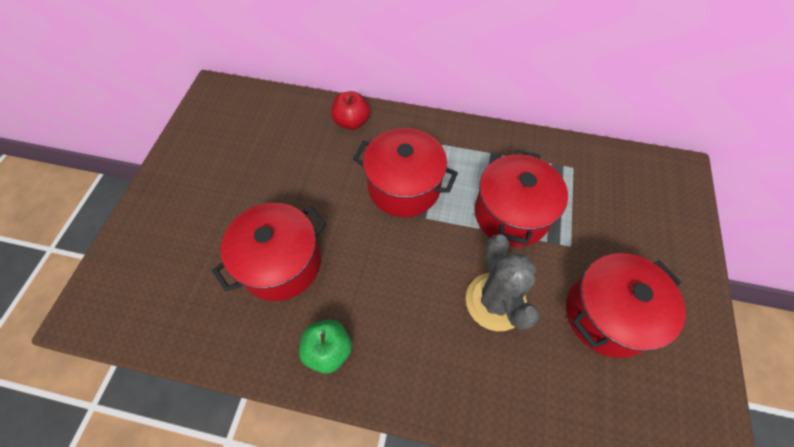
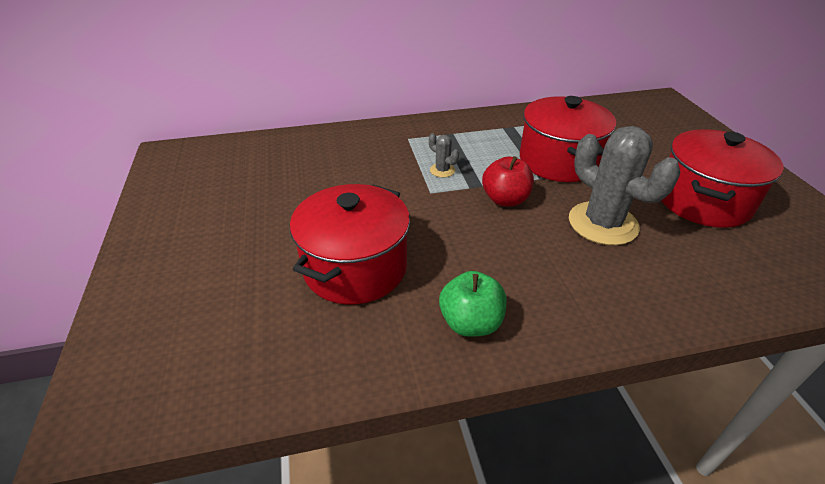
camera: 25 degrees left, 20 degrees down
(351, 122) = (350, 140): red apple -> red apple (505, 199)
(404, 187) = (442, 170): red pot -> grey cactus

